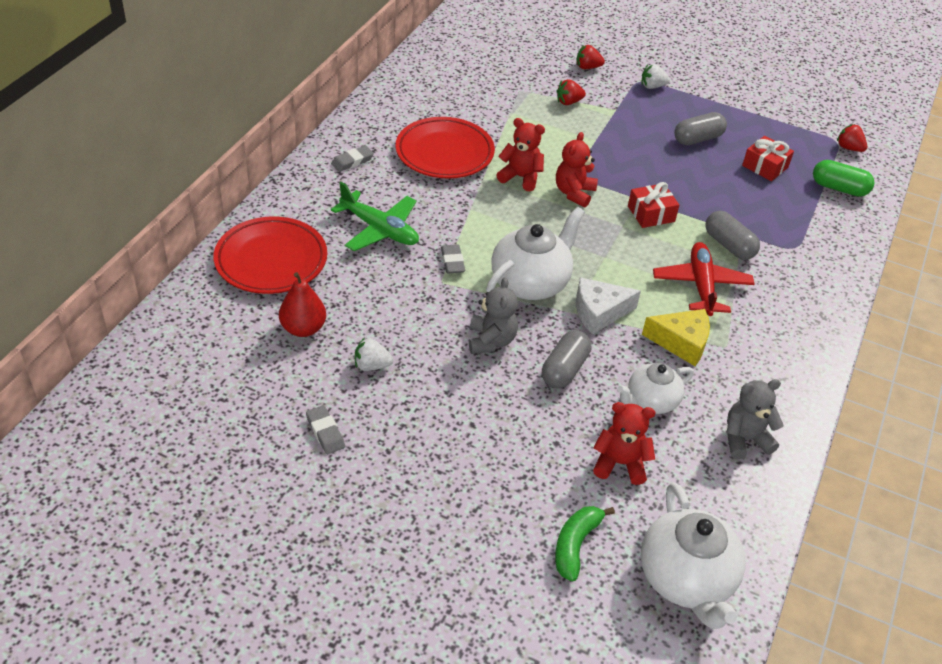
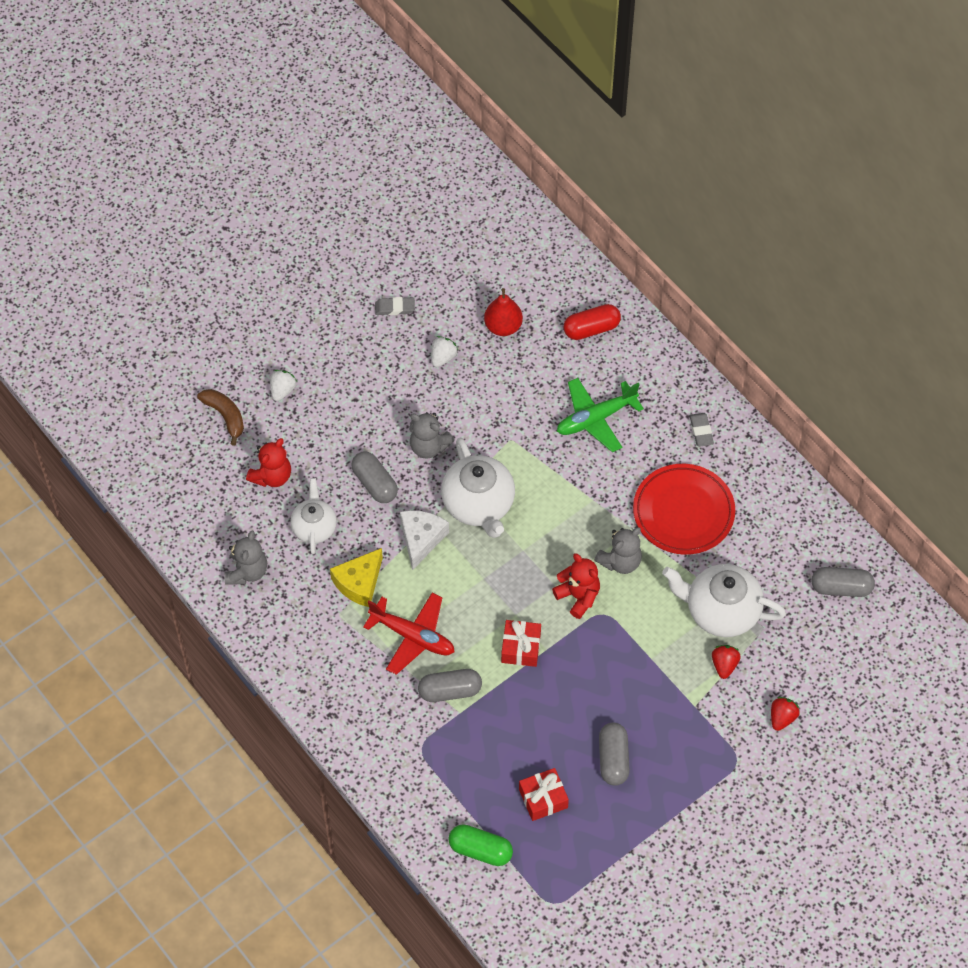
camera: 120 degrees right, 15 degrees up
(271, 260) = (591, 329): red plate -> red capsule
(452, 261) = (531, 457): grey eraser -> none
(454, 61) = (841, 588): none -> grey capsule
(520, 177) = (620, 561): red teddy bear -> grey teddy bear
(575, 545) = (225, 416): green banana -> brown banana
(652, 86) = (721, 767): white strawberry -> white strawberry (282, 390)
(686, 579) = (164, 467): white teapot -> white teapot (720, 611)
(839, 188) = (480, 850): green capsule -> green capsule turned 60 degrees clockwise
(849, 148) = (536, 908): red strawberry -> none

